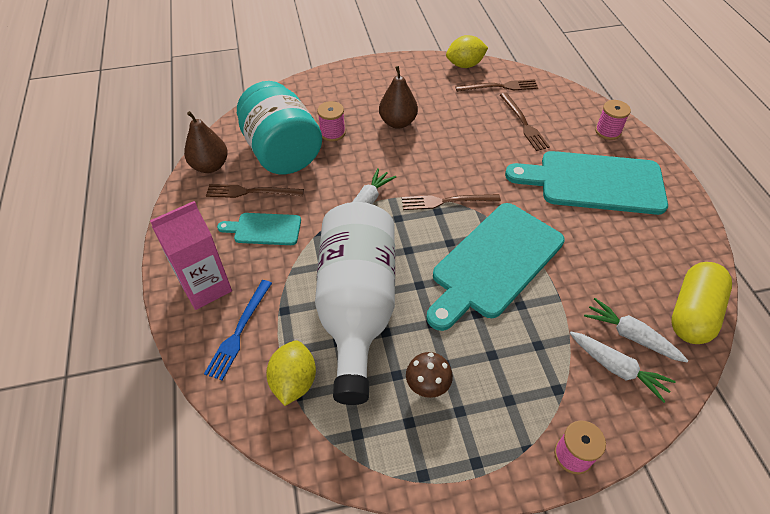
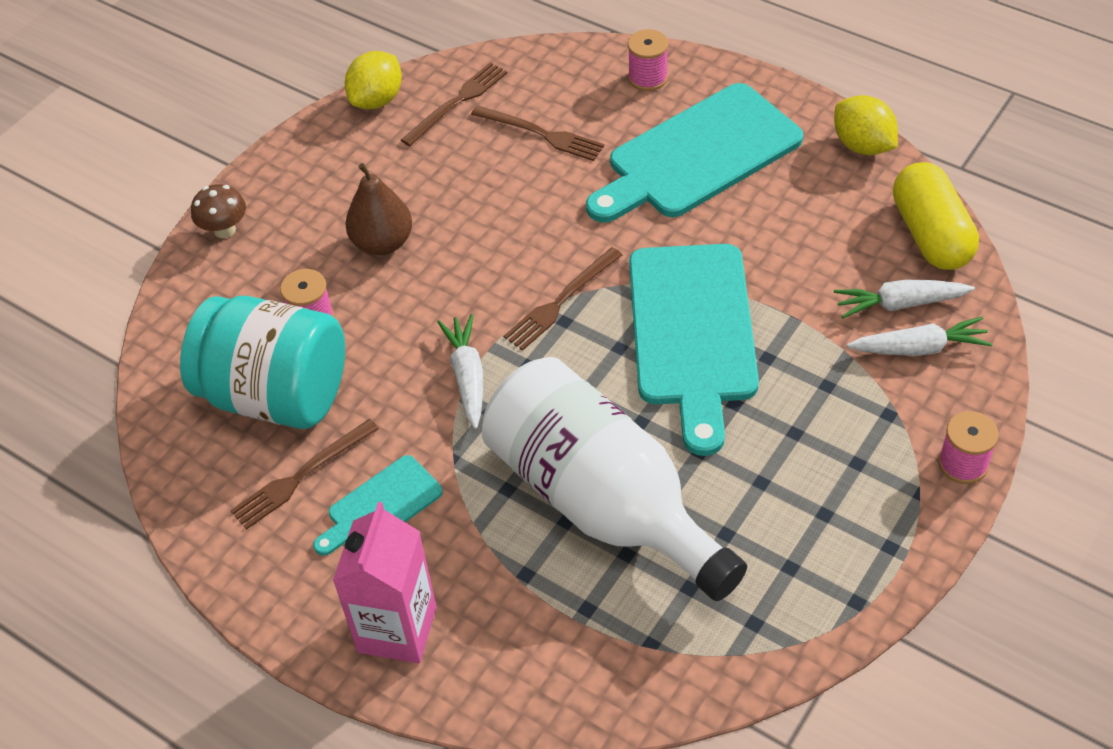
camera: 40 degrees left, 0 degrees up
(210, 166) = (197, 488): brown pear -> none
(239, 331) = (503, 640): blue fork -> none
(294, 382) = (630, 634): yellow lemon -> yellow lemon (862, 145)
(427, 385) = (768, 517): brown mushroom -> brown mushroom (224, 230)

